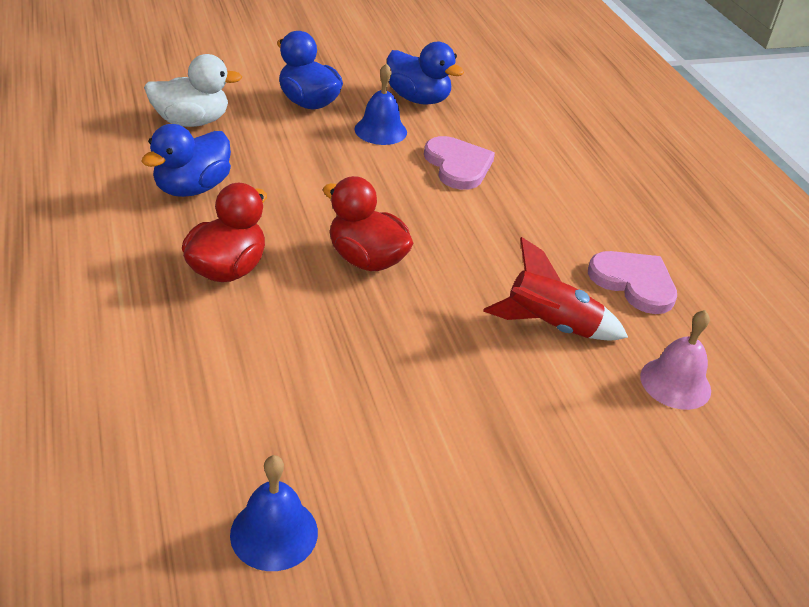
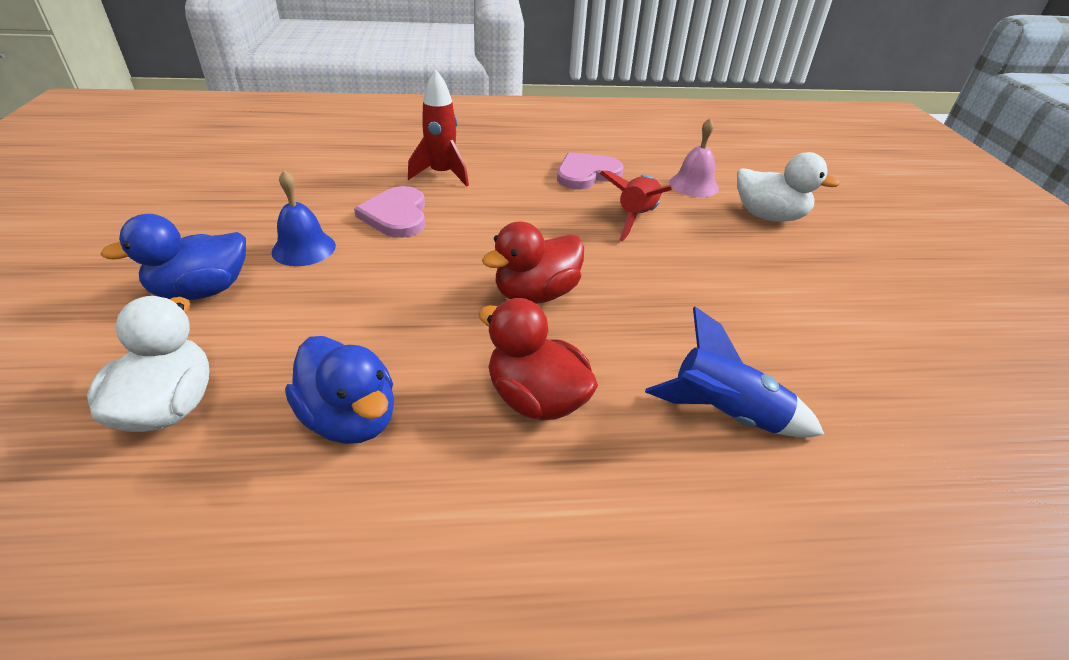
camera: 75 degrees left, 0 degrees up
(229, 381) = (725, 414): none -> blue rocket
(274, 533) = (909, 402): blue bell -> none
(418, 99) = (255, 215): blue duck -> none
(458, 165) = (396, 215): pink heart -> pink heart turned 90 degrees counterclockwise
(555, 180) = (442, 174): none -> red rocket
(633, 458) = (769, 216): none -> white duck

